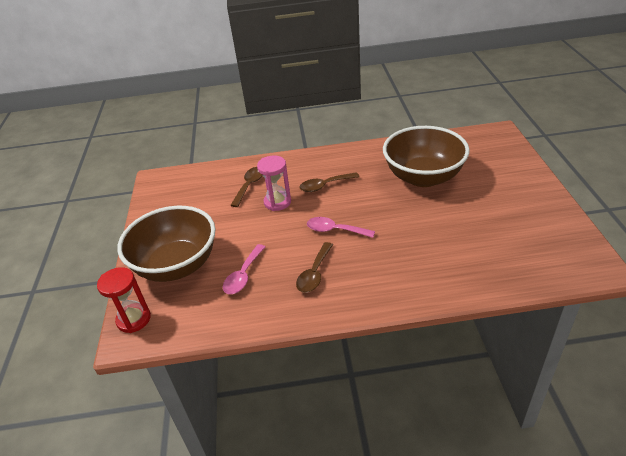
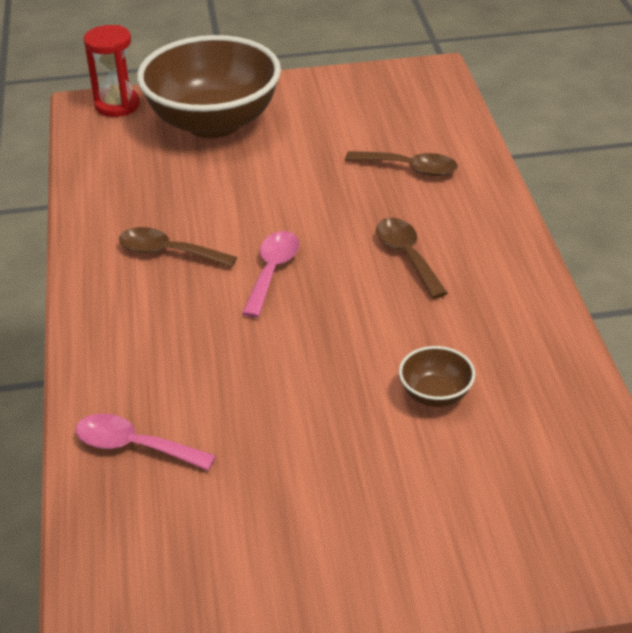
camera: 85 degrees right, 0 degrees up
(243, 275) = (179, 184): pink spoon -> pink spoon (134, 446)
(277, 202) = (358, 203): pink hourglass -> none
(423, 177) = (435, 394): brown bowl -> brown bowl, size x0.41

